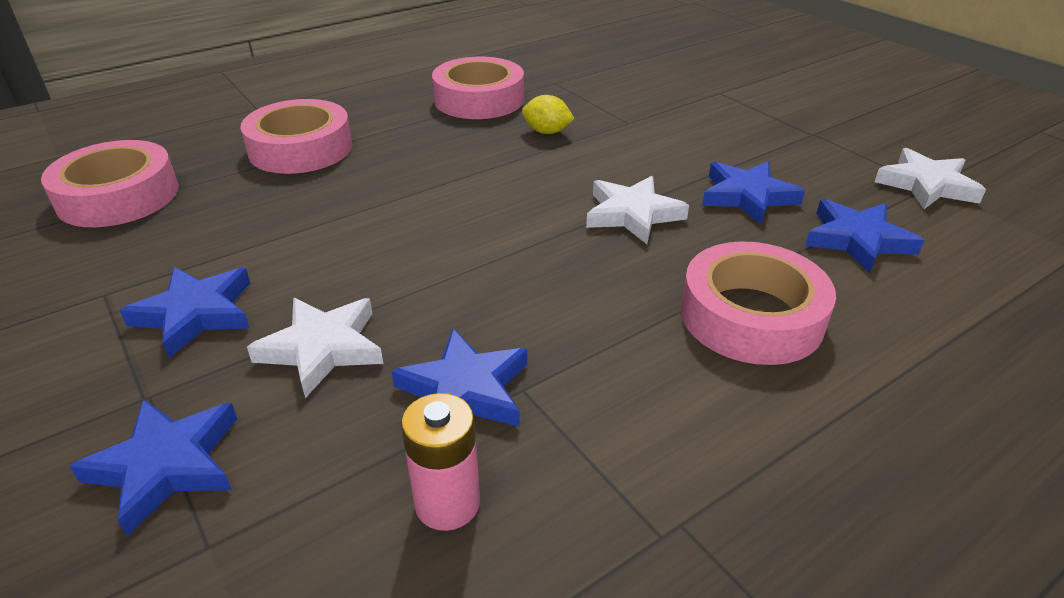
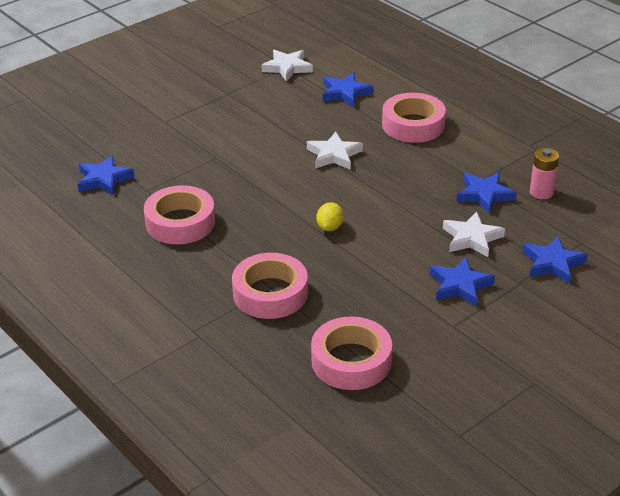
camera: 95 degrees left, 0 degrees up
(547, 132) = (234, 188): yellow lemon -> yellow lemon (330, 227)
(747, 196) = (308, 119): blue star -> blue star (104, 179)

